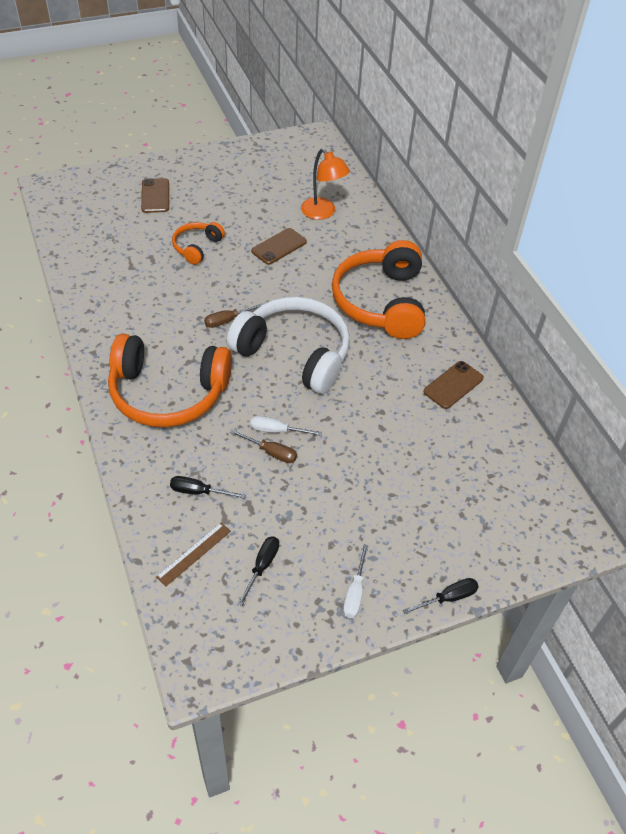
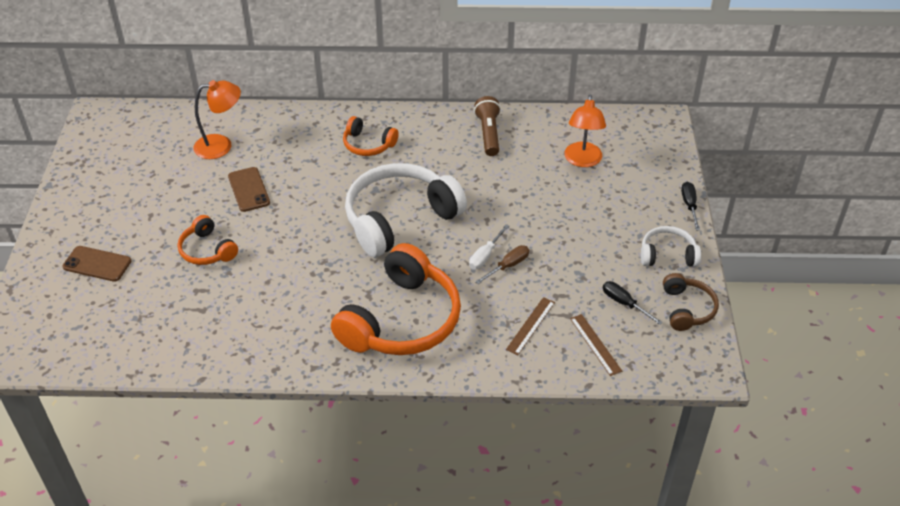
camera: 65 degrees left, 5 degrees down
(198, 492) = (530, 325): black screwdriver -> brown ruler
(228, 320) = (329, 253): brown screwdriver -> none
(279, 630) = (687, 309): none -> brown headphones
(355, 592) = (667, 255): white screwdriver -> white headphones
(381, 302) = (368, 144): orange headphones -> orange headphones, size x0.50
(453, 385) = (488, 134): brown phone -> brown flashlight
(462, 475) = (582, 161): none -> orange lamp

